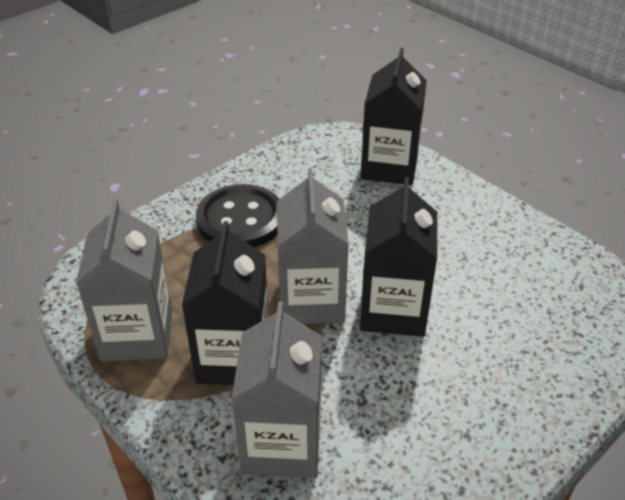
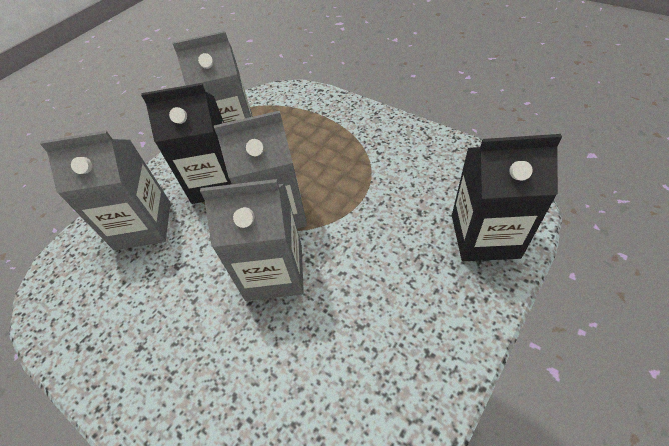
camera: 85 degrees right, 10 degrees up
(240, 219) = (360, 148): black button -> none
(393, 310) = (274, 272): black carton -> grey carton

